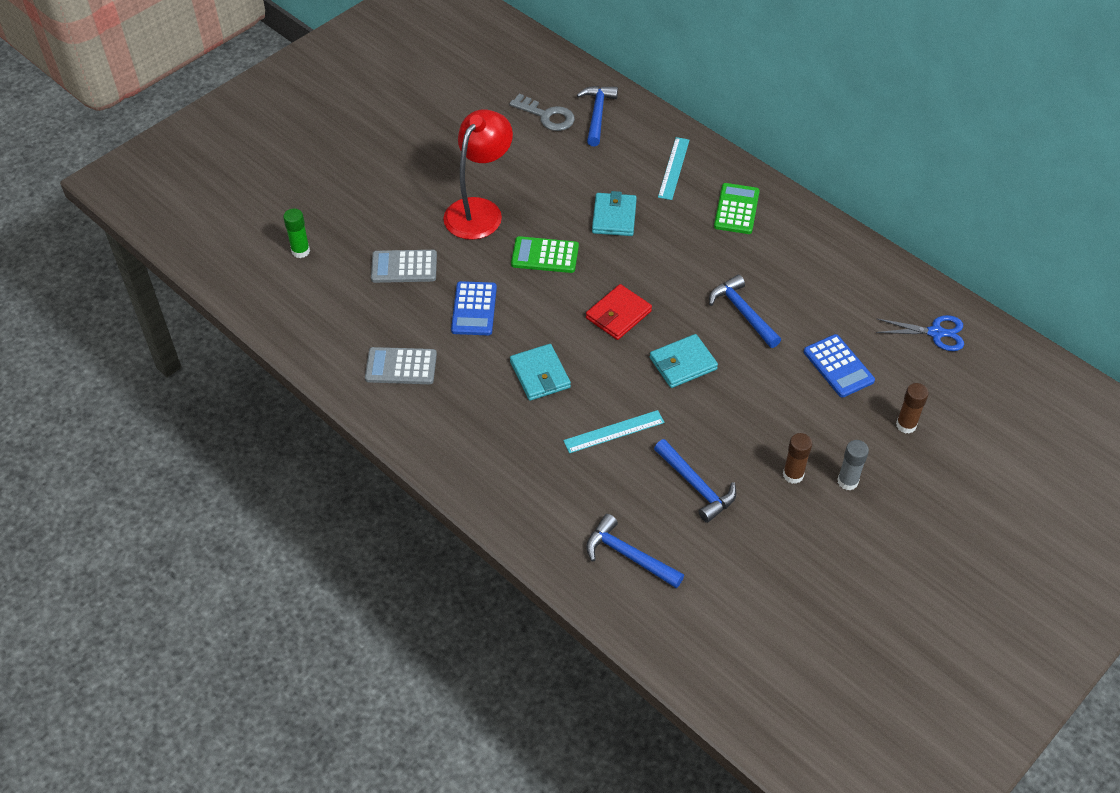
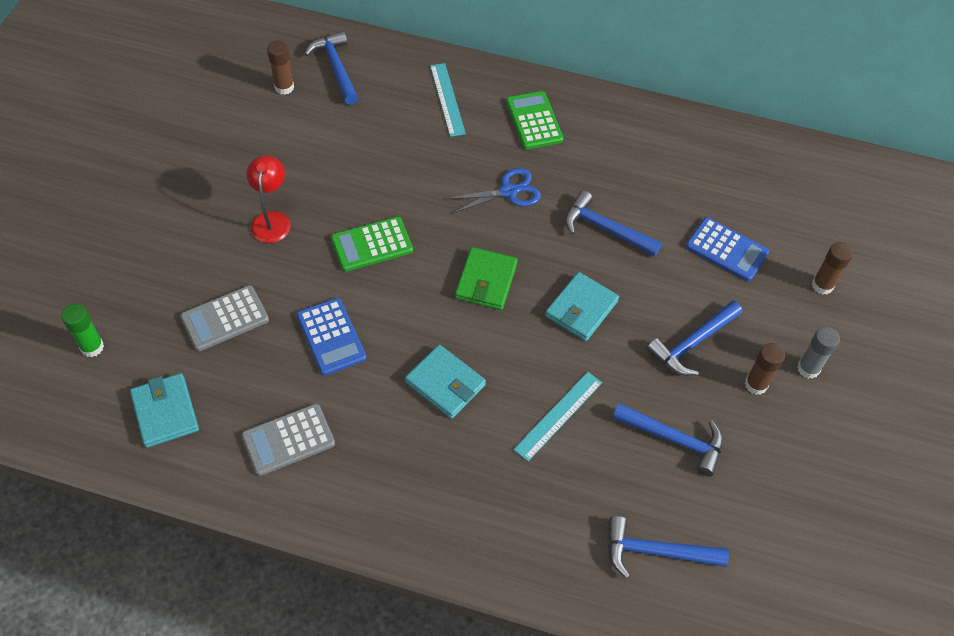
camera: 30 degrees left, 5 degrees up
(479, 210) = (272, 220): red lamp -> red lamp, size x0.58
(547, 116) = (284, 87): grey key -> brown glue stick
(614, 217) = (418, 174): turquoise wallet -> turquoise wallet (165, 412)
(618, 315) = (486, 281): red wallet -> green wallet
(759, 424) = (692, 343): none -> blue hammer
(936, 333) = (789, 179): blue scissors -> blue scissors (509, 191)

